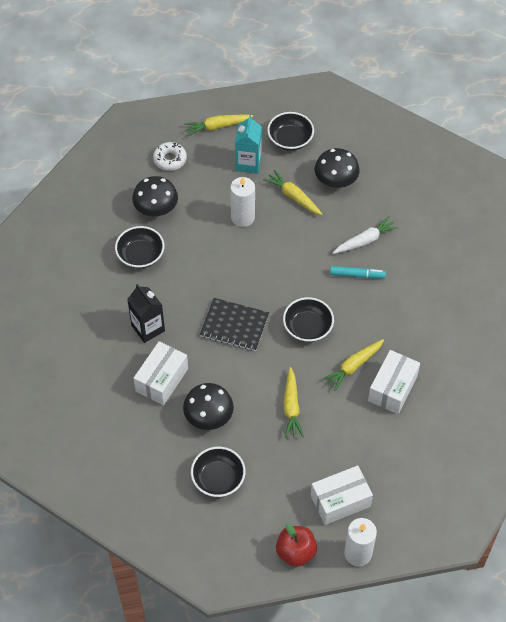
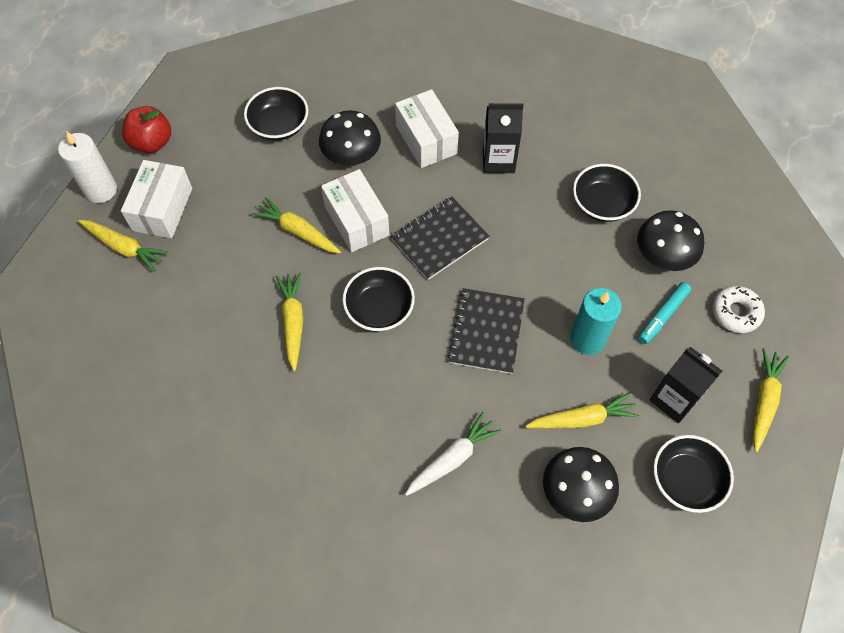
camera: 125 degrees right, 5 degrees up
(243, 217) = (587, 339): white candle -> turquoise candle
(248, 163) = (674, 399): turquoise carton -> black carton
(278, 266) = (486, 332): none -> black notebook
(357, 275) = (408, 412): turquoise marker -> turquoise marker (662, 316)
(365, 240) = (452, 459): white carrot -> white carrot turned 135 degrees counterclockwise
(385, 501) = (124, 247): none -> yellow carrot
(392, 388) = (233, 343): white box -> white box (356, 220)

